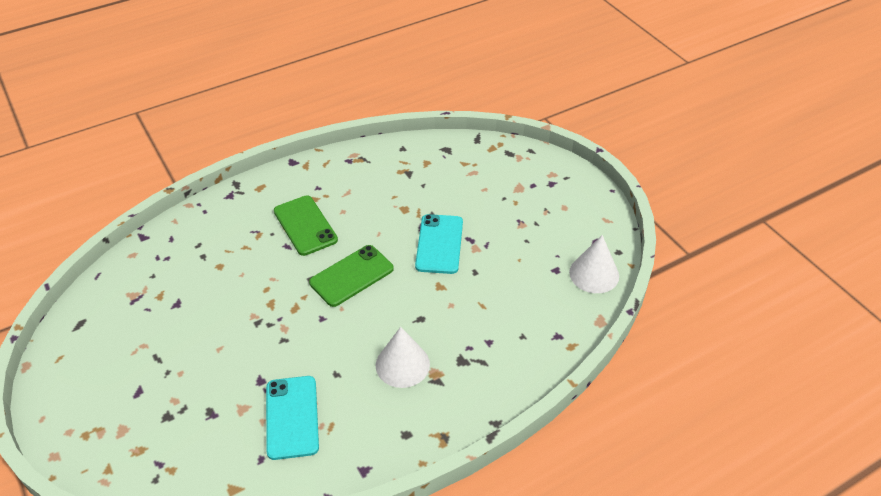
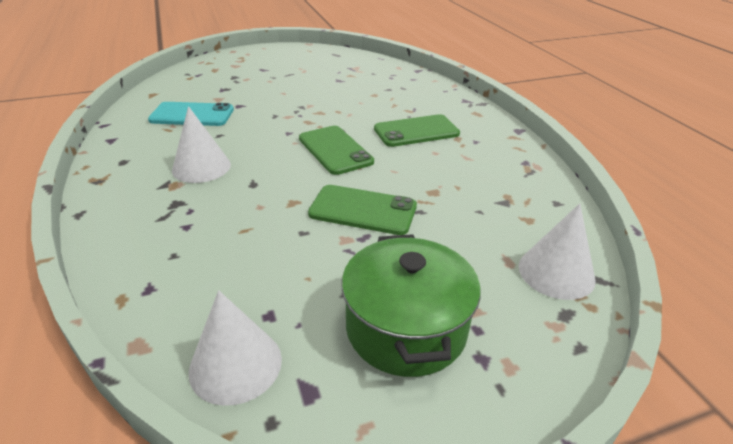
camera: 100 degrees right, 10 degrees down
(439, 244) = (363, 210): turquoise phone -> green phone
(477, 154) = (556, 272): none -> white cone
(543, 211) = (406, 328): none -> green pot

